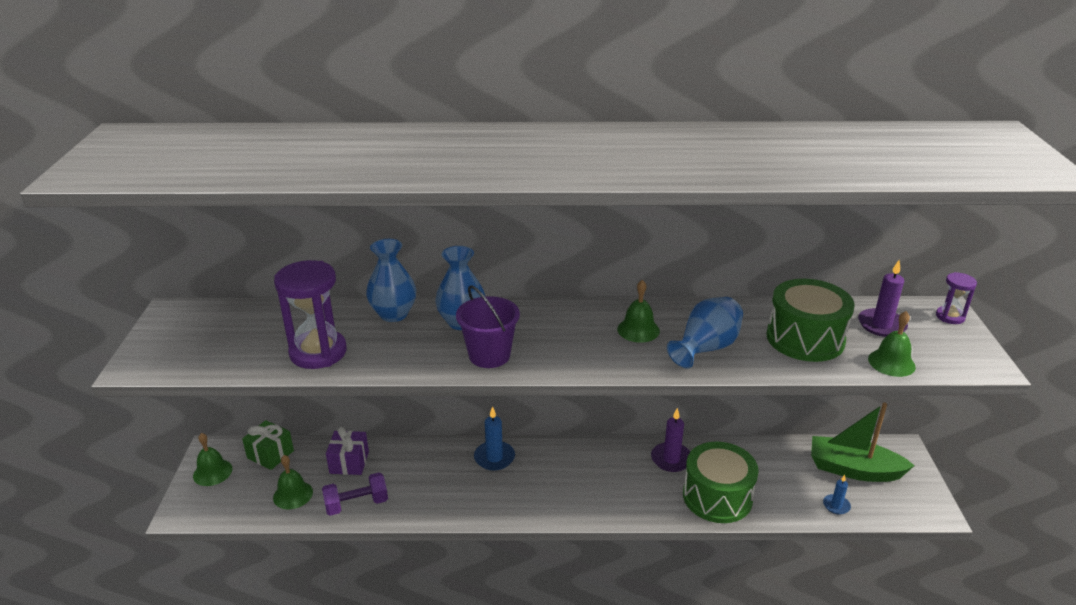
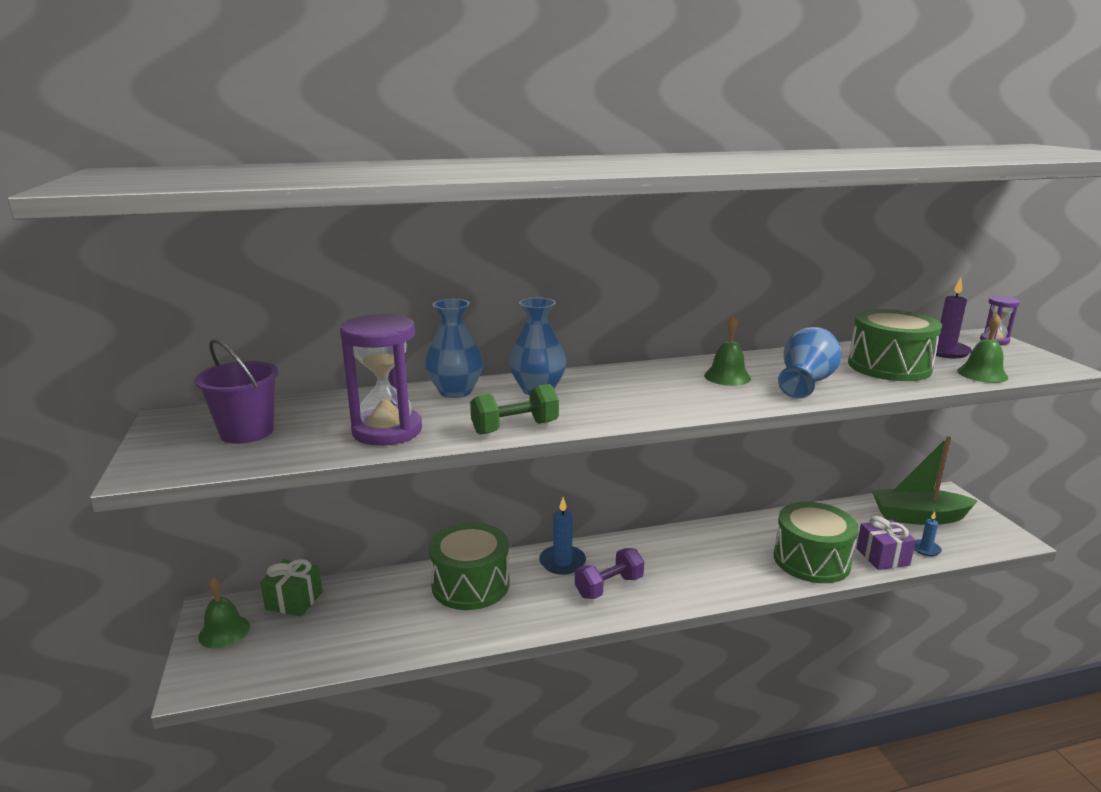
camera: 15 degrees left, 10 degrees down
(293, 494) = (340, 638): green bell -> none
(349, 462) = (396, 593): purple gift -> purple gift (882, 557)
(356, 504) = (425, 634): purple dumbbell -> purple dumbbell (609, 587)
(410, 465) = (470, 584): none -> green drum
(417, 365) = (515, 428): none -> green dumbbell
(489, 355) = (590, 411): purple bucket -> purple bucket (247, 432)
(671, 459) = (745, 535): purple candle -> none

